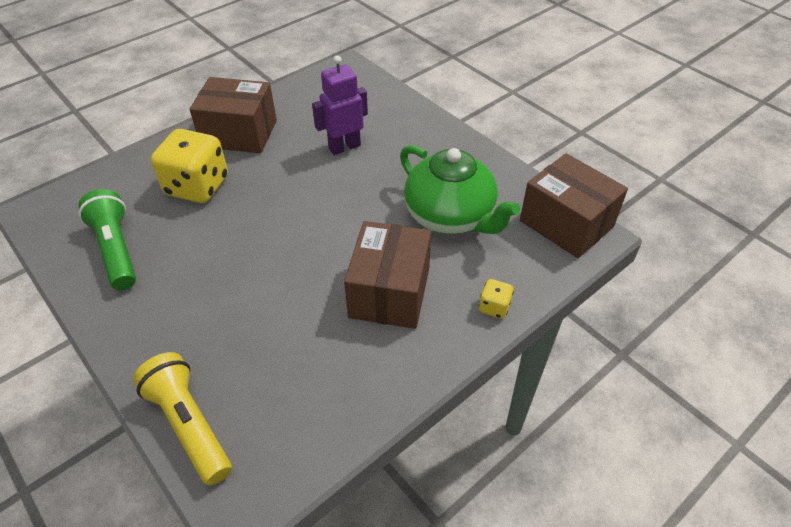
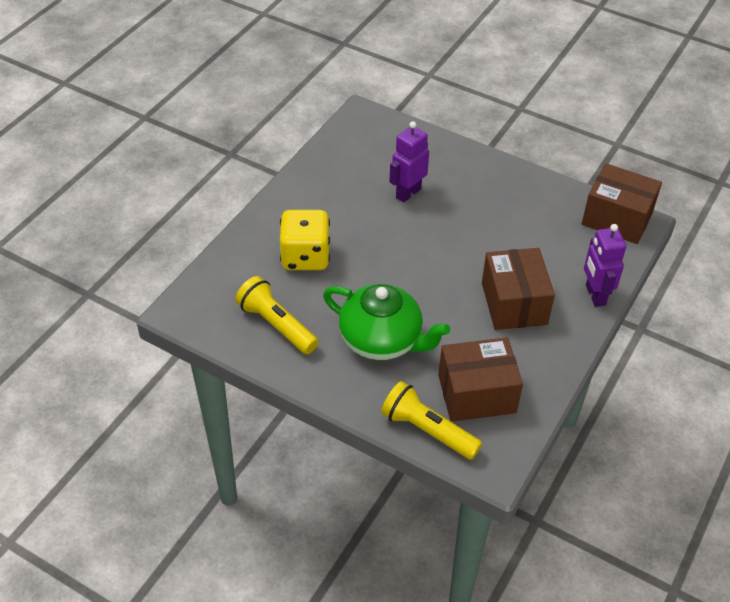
camera: 20 degrees left, 0 degrees up
(116, 249) = (276, 325): green flashlight -> yellow flashlight
(239, 133) = (308, 201): brown box -> brown box (477, 394)
(450, 217) = (528, 234): green teapot -> green teapot (382, 340)
(494, 307) = (595, 295): yellow dice -> purple robot

